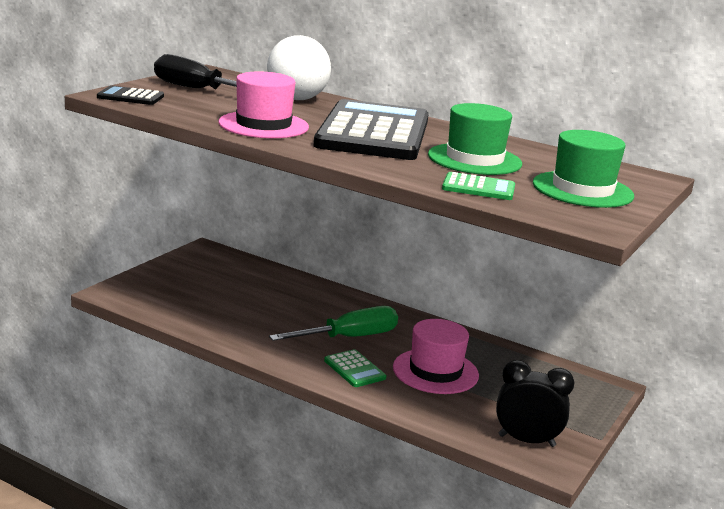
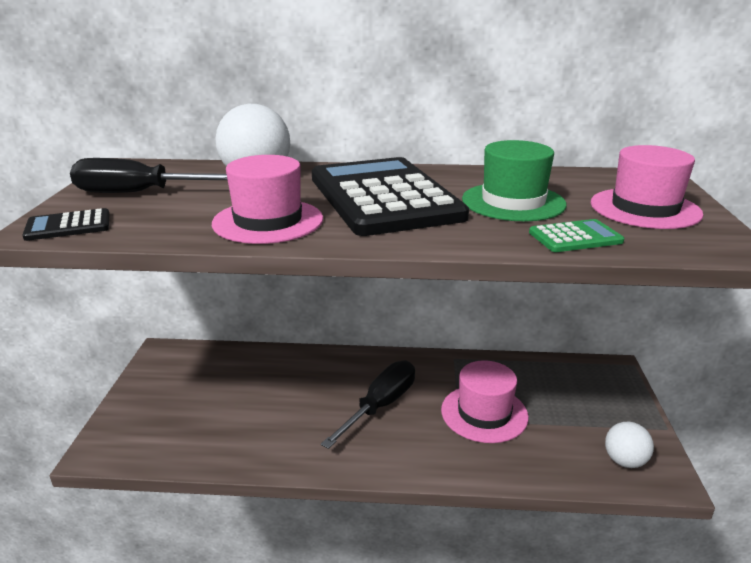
camera: 25 degrees left, 5 degrees up
(349, 337) = (380, 406): green screwdriver -> black screwdriver
(354, 369) = (418, 444): green calculator -> none
(526, 441) = (624, 461): black clock -> white ball
(582, 190) = (645, 208): green hat -> pink hat

